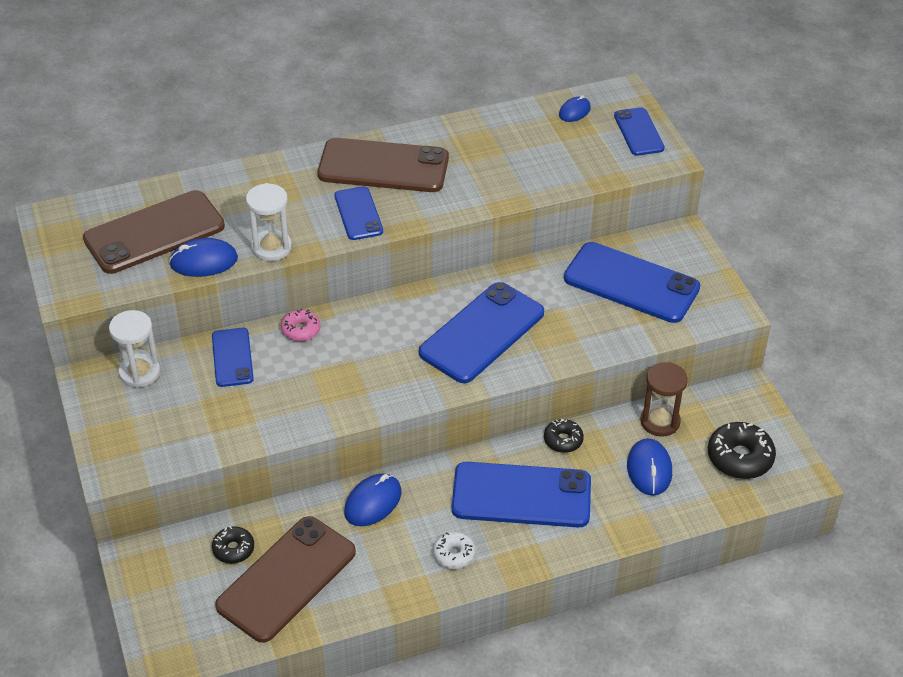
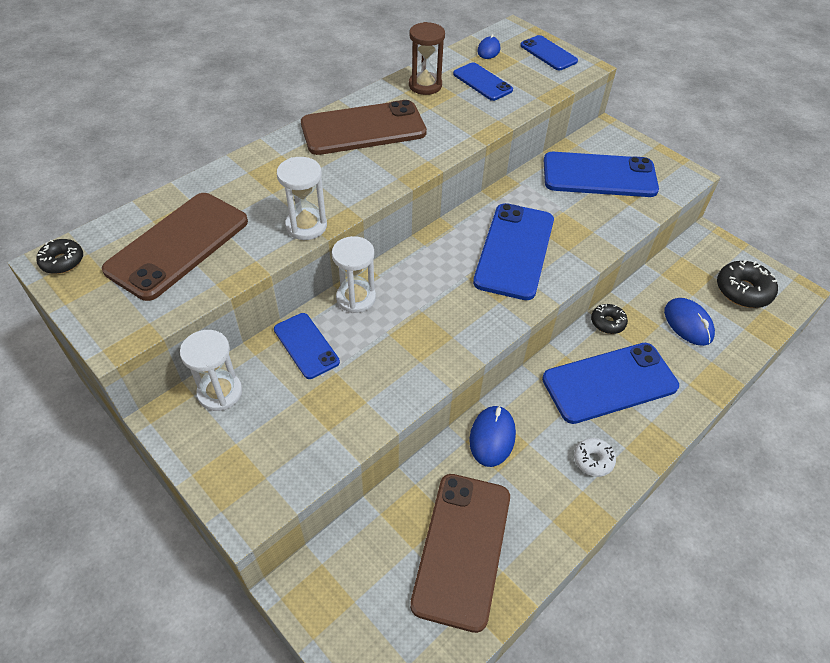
camera: 25 degrees left, 5 degrees up
(204, 261) = (246, 258): blue mouse -> none
(233, 549) = (393, 538): black donut -> black donut (62, 261)
(301, 330) = (356, 298): pink donut -> white hourglass
(358, 213) = (368, 173): blue phone -> blue phone (482, 82)
(660, 421) = (666, 282): brown hourglass -> brown hourglass (425, 85)

